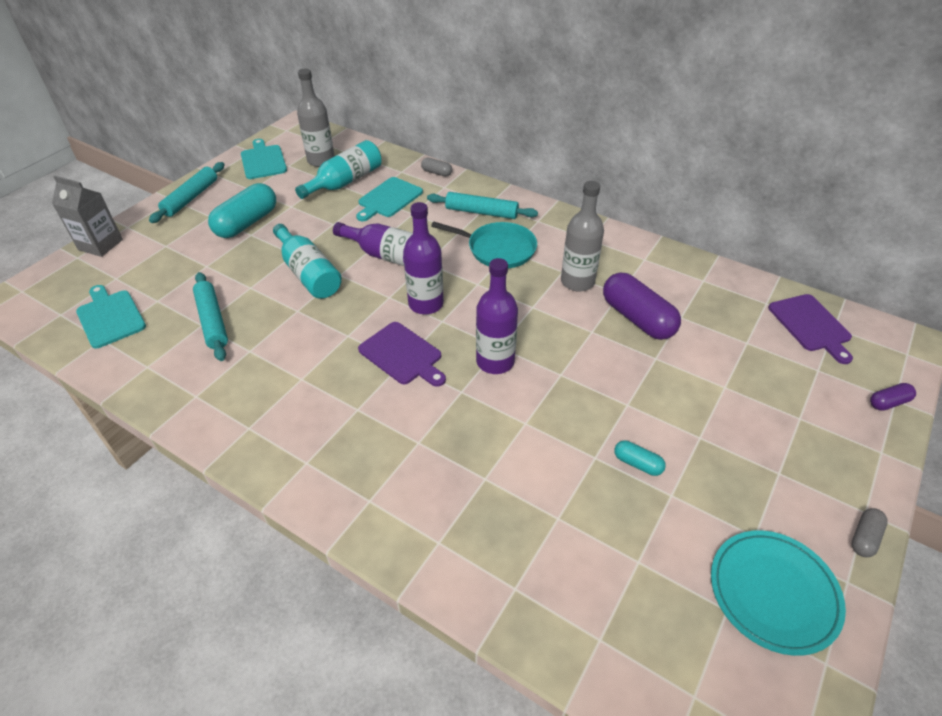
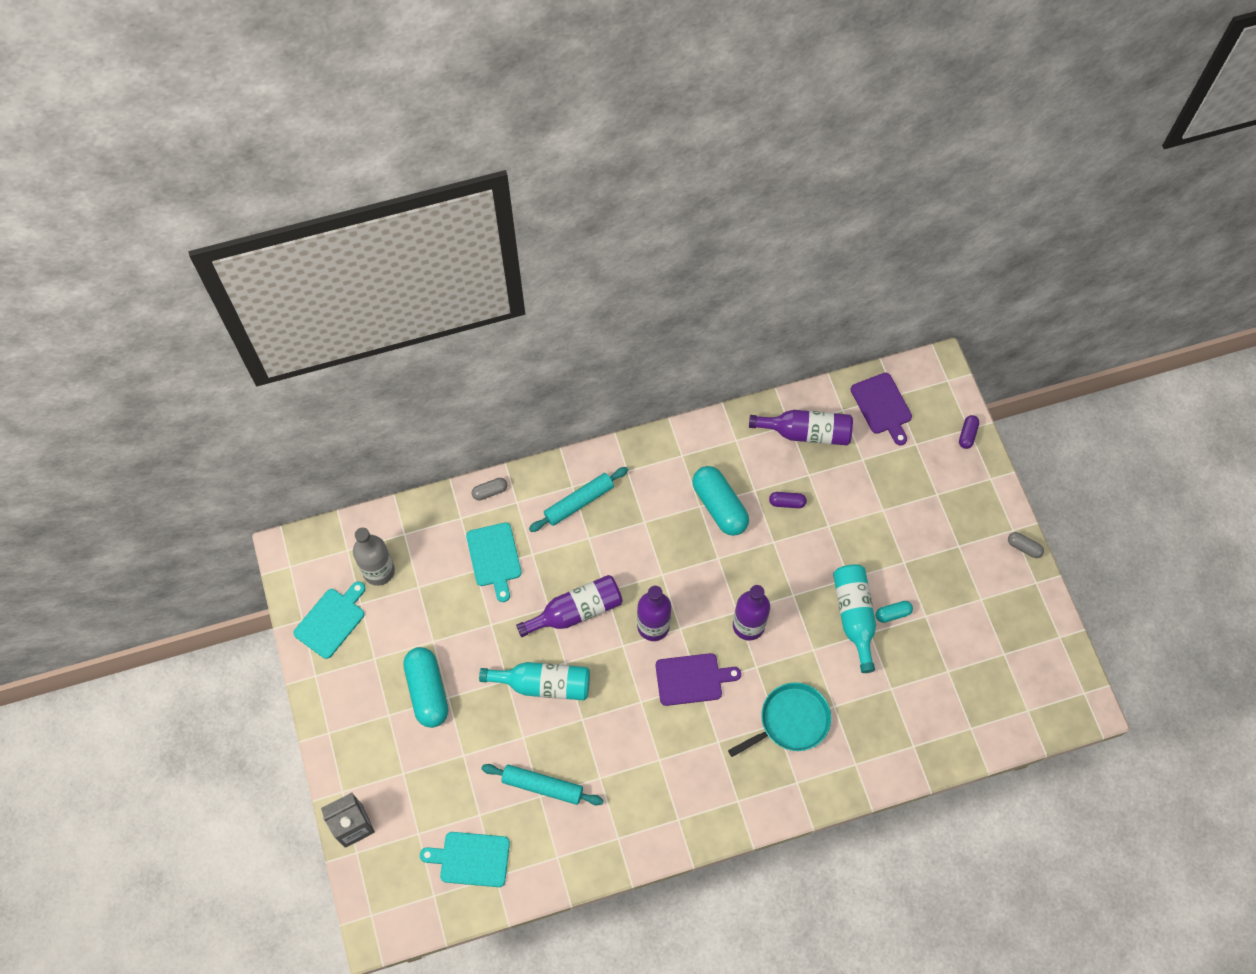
camera: 50 degrees left, 20 degrees up
(191, 198) = (341, 716): turquoise rolling pin -> none
(263, 161) = (331, 620): turquoise cutting board -> turquoise cutting board turned 105 degrees clockwise
(345, 182) = (435, 574): turquoise bottle -> turquoise bottle (854, 616)
(498, 249) = (635, 528): turquoise pan -> turquoise pan (791, 721)
(577, 282) = (719, 506): grey bottle -> turquoise capsule
(637, 318) = (787, 502): purple capsule -> purple capsule, size x0.48
(713, 293) = (806, 432): none -> purple bottle
(773, 592) = (1013, 623): turquoise plate -> none
(811, 325) = (882, 406): purple cutting board -> purple cutting board turned 45 degrees clockwise
(864, 537) = (1023, 547): grey capsule -> grey capsule turned 45 degrees counterclockwise

